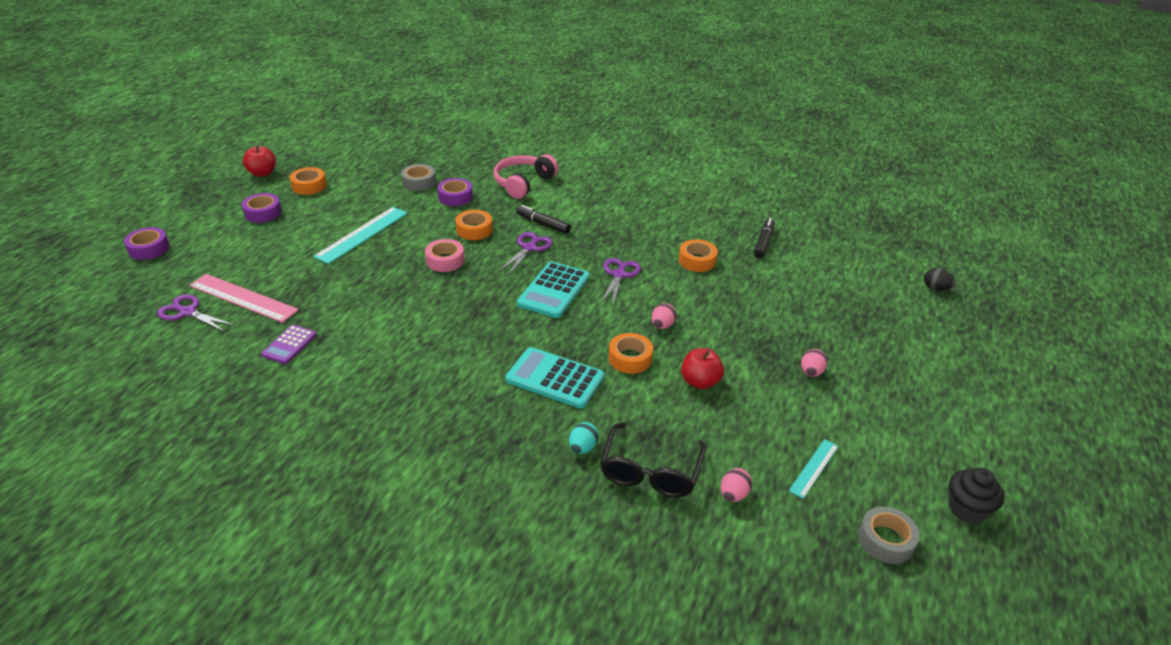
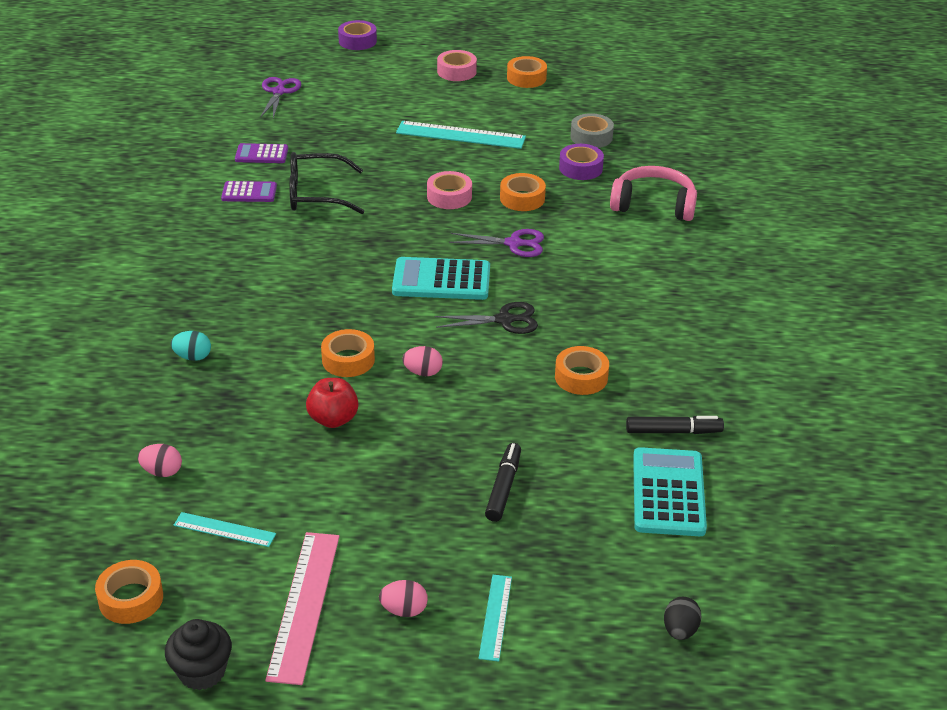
camera: 70 degrees right, 0 degrees up
(243, 298) = (314, 109): pink ruler -> pink ruler (304, 605)
(262, 173) = (528, 46): red apple -> none
(263, 213) = (456, 71): purple tape -> pink tape
(348, 365) = (249, 192): none -> purple calculator
(543, 224) = (572, 241): black marker -> black marker (503, 487)
(555, 378) = (289, 316): turquoise calculator -> turquoise calculator (668, 493)
(619, 275) = (504, 320): purple scissors -> black scissors
(650, 471) = (176, 408): black glasses -> black glasses (316, 194)
(811, 372) = (398, 510): pink egg -> pink egg (404, 610)
(885, 540) = (131, 599): grey tape -> orange tape
(920, 354) = (495, 617): none -> turquoise ruler

